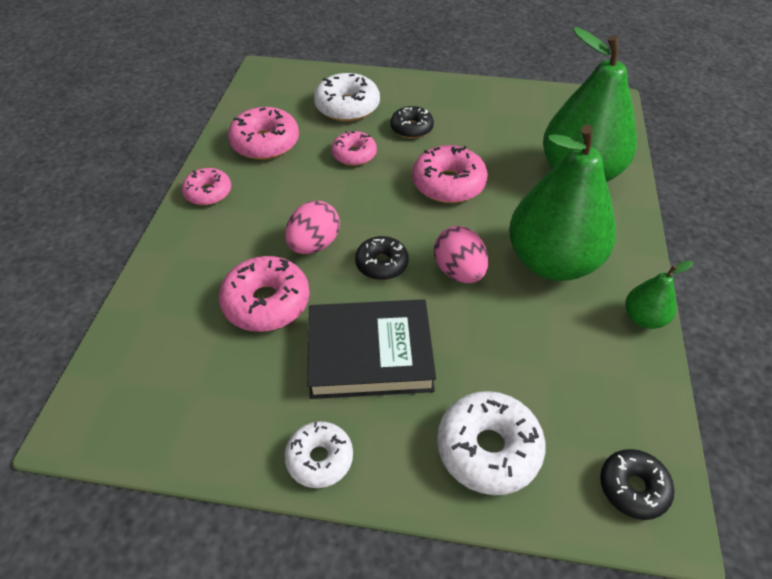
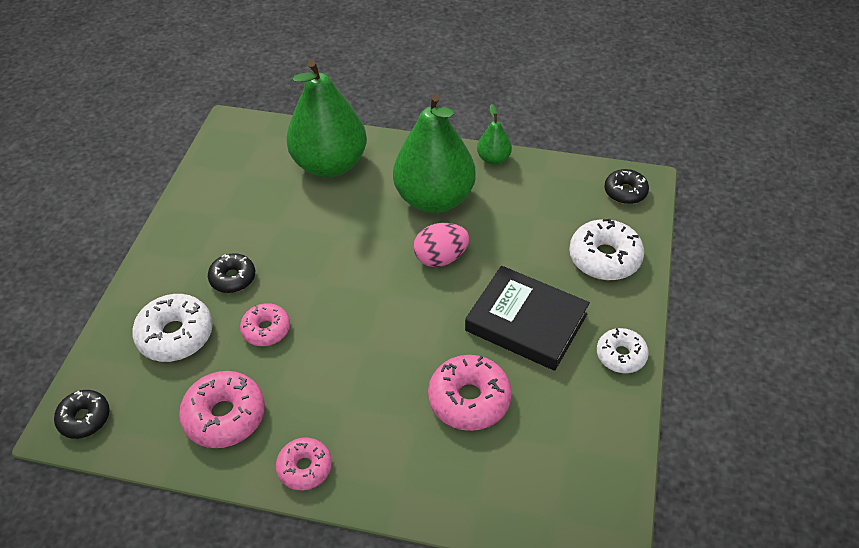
camera: 85 degrees left, 0 degrees up
(314, 245) = (398, 363): pink egg -> none
(370, 354) = (526, 322): black book -> black book turned 60 degrees counterclockwise
(381, 264) = (428, 311): black donut -> black donut (84, 418)
(448, 184) = (327, 255): pink donut -> none

